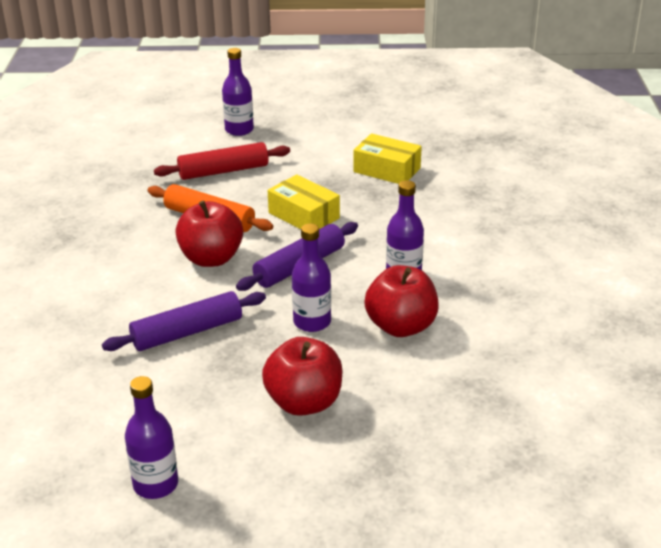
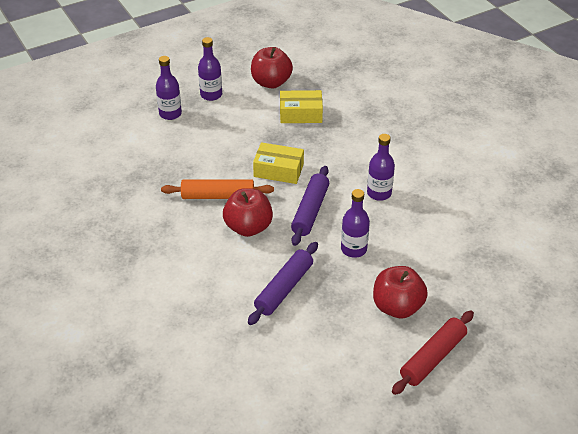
camera: 30 degrees left, 10 degrees up
(156, 484) = (361, 399): purple bottle -> purple bottle (211, 95)
(223, 171) = (192, 153): red rolling pin -> red rolling pin (433, 358)
(401, 326) = (408, 231): red apple -> red apple (271, 82)

